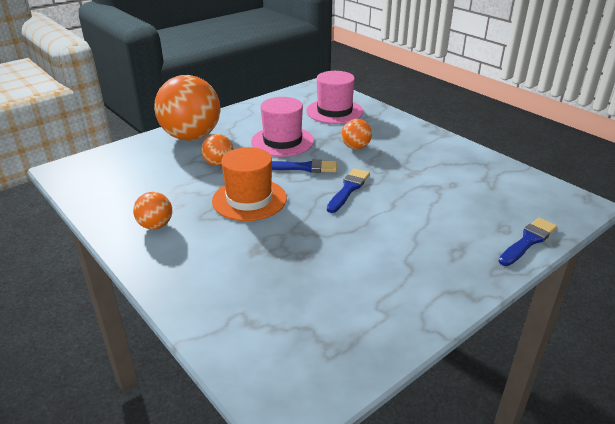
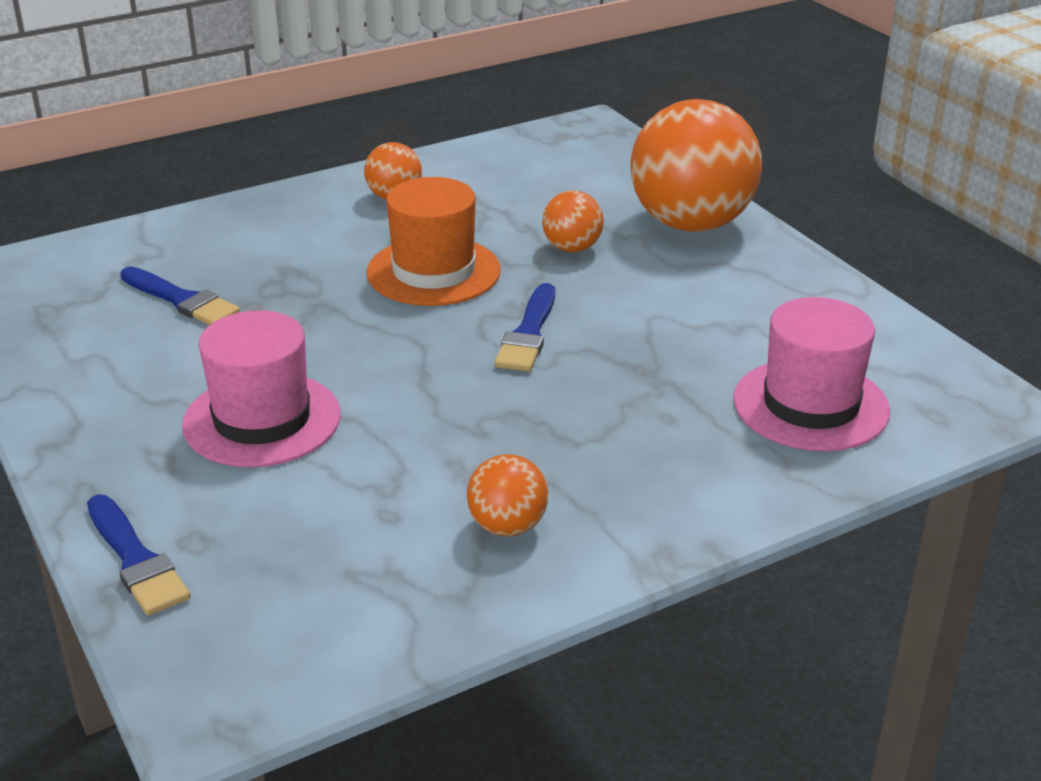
camera: 100 degrees right, 0 degrees up
(282, 141) = (651, 319): pink hat -> pink hat (262, 420)
(348, 189) = (425, 374): blue brush -> blue brush (182, 300)
(356, 147) = (602, 409): orange ball -> orange ball (507, 526)

